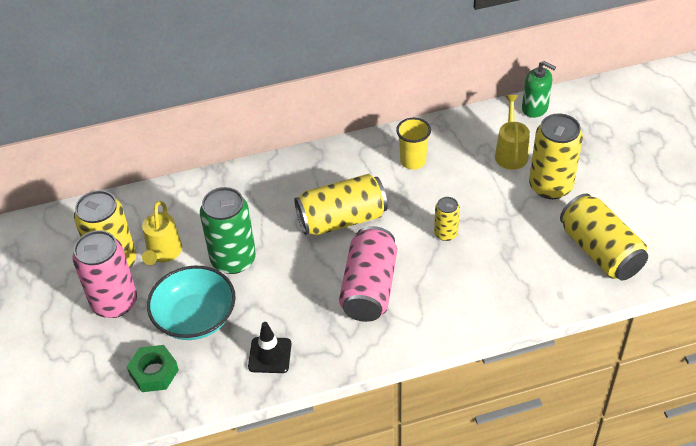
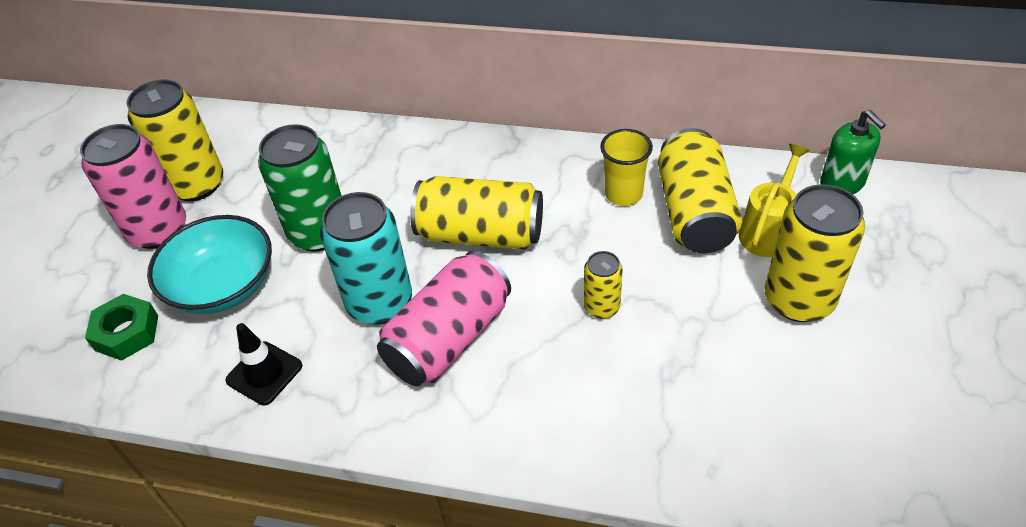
camera: 30 degrees right, 0 degrees up
(163, 253) = (252, 195): yellow watering can -> none
(309, 285) = (379, 303): none -> turquoise can
(600, 251) = (818, 430): yellow can -> yellow can (694, 212)

